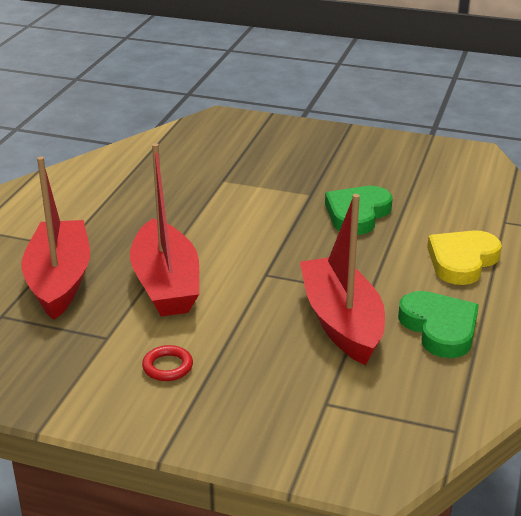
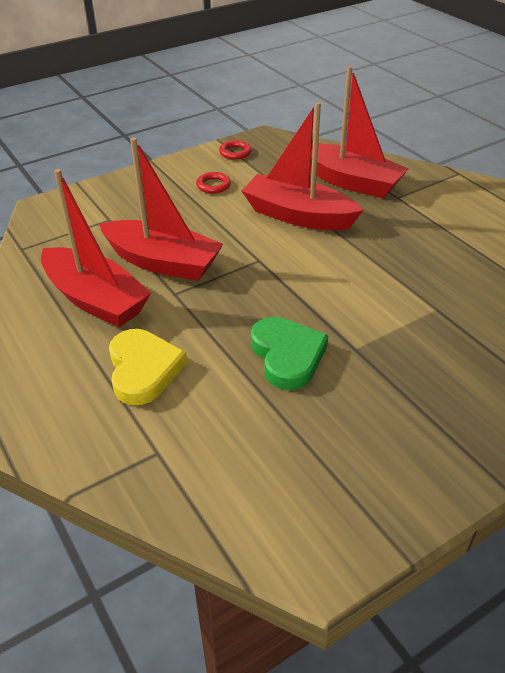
camera: 130 degrees right, 10 degrees up
(66, 393) = (235, 152): none -> red ring
(439, 328) = (95, 299): green heart -> red boat

